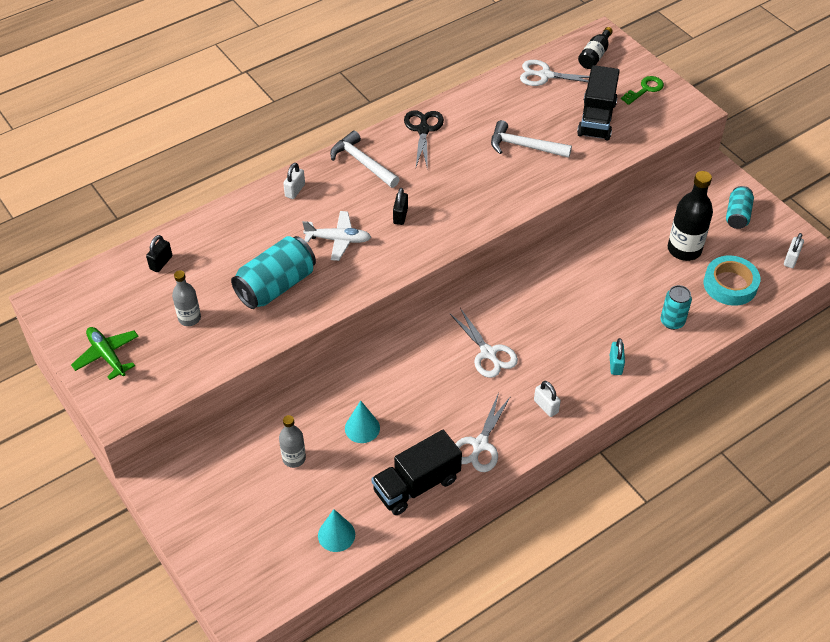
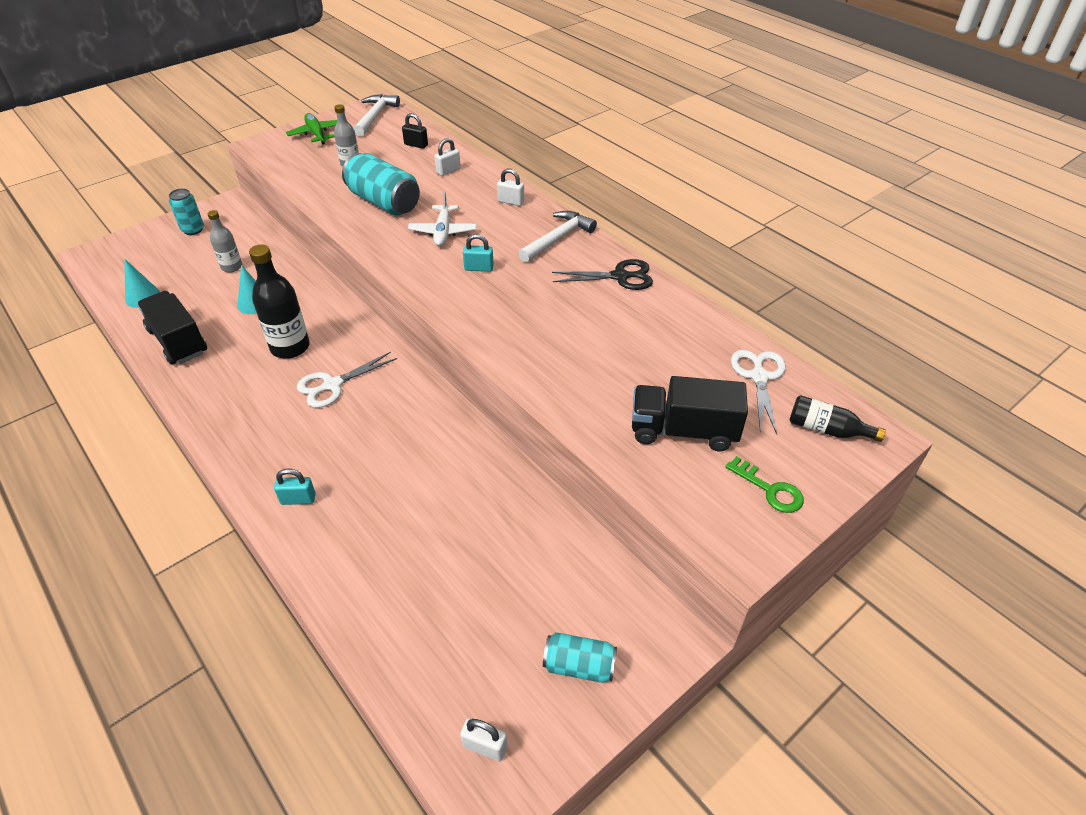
camera: 85 degrees right, 5 degrees down
(107, 355) = (316, 134): green plane -> green plane turned 75 degrees counterclockwise
(400, 216) = (479, 268): black padlock -> turquoise padlock
(480, 445) = (212, 383): white scissors -> none
(524, 146) = (609, 359): white hammer -> white hammer (375, 116)
(546, 406) = (249, 434): white padlock -> white padlock (448, 171)
(672, 321) = (362, 564): turquoise can -> turquoise can (193, 230)
(684, 249) = (498, 585): black bottle -> black bottle (290, 347)
(730, 285) = (429, 644): turquoise tape -> none

